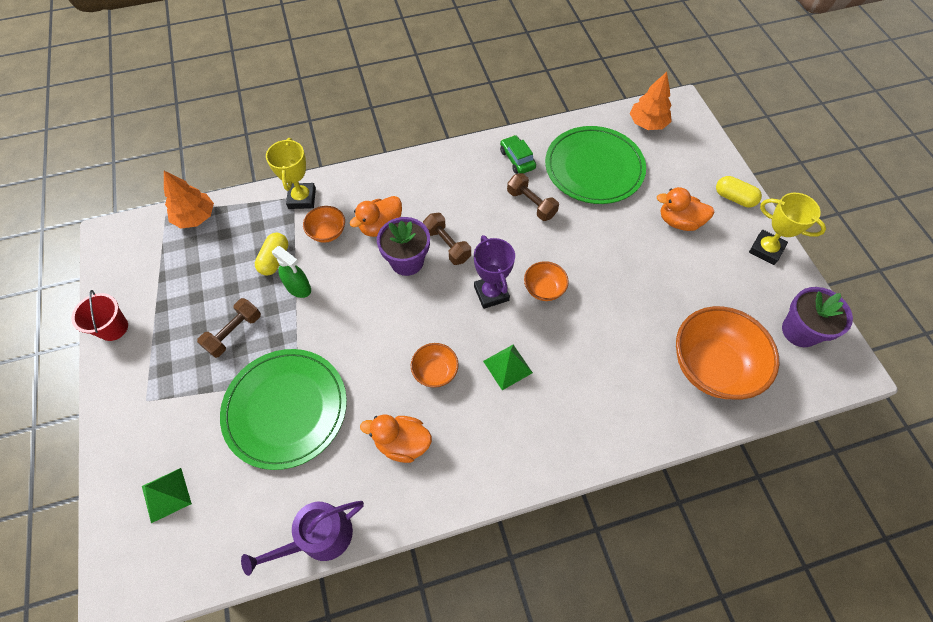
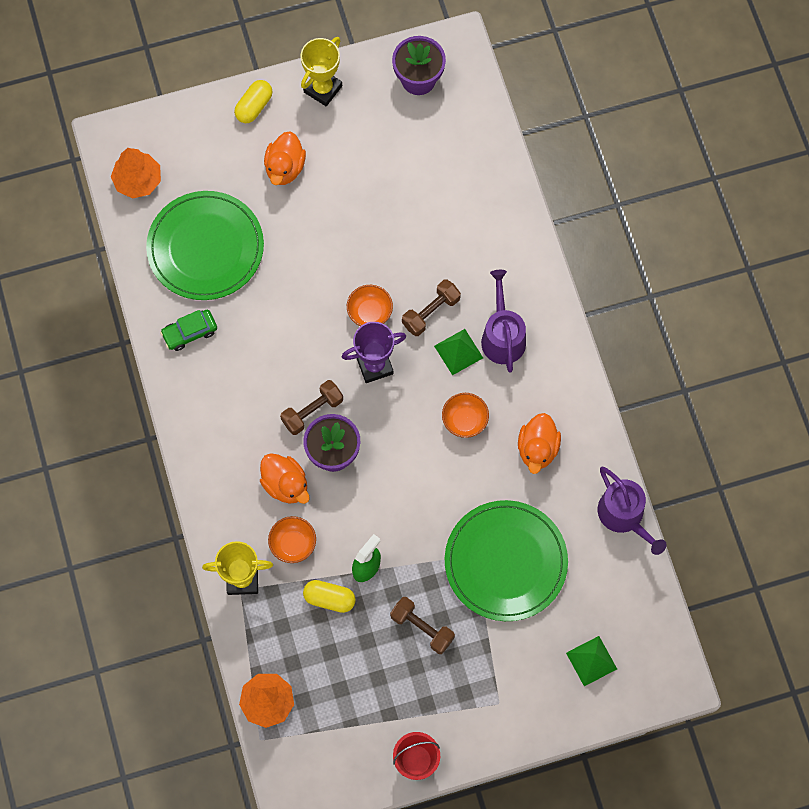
camera: 90 degrees left, 10 degrees up
(526, 409) = (502, 336): none -> purple watering can
(531, 204) = (257, 320): brown dumbbell -> brown dumbbell (431, 312)
(711, 366) = (457, 165): orange bowl -> none

